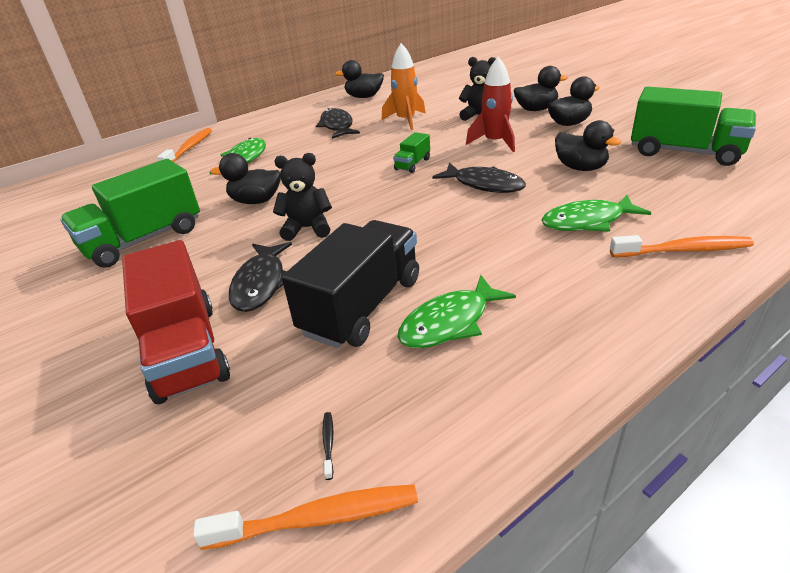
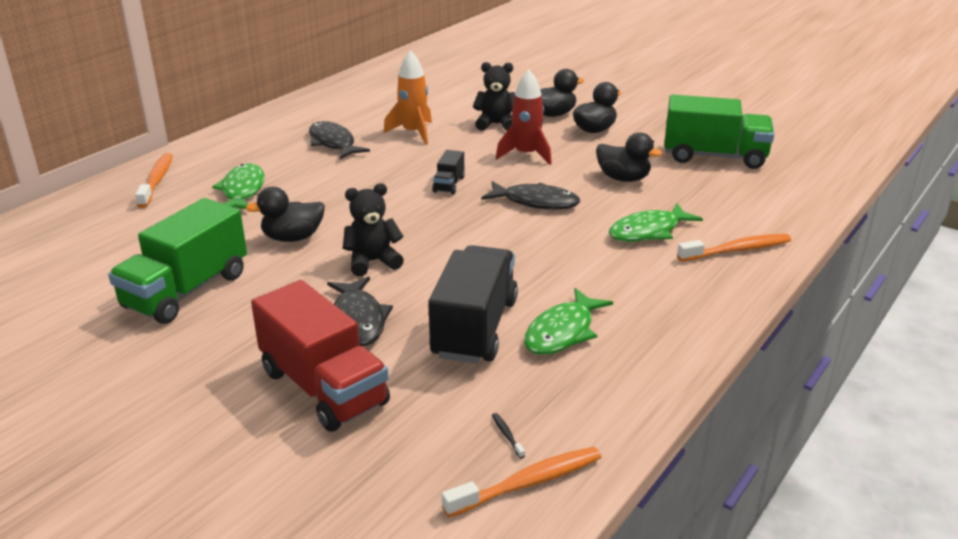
camera: 20 degrees left, 5 degrees down
(364, 97) = (344, 103): black duck -> none
(412, 164) = (449, 184): green truck -> black truck

